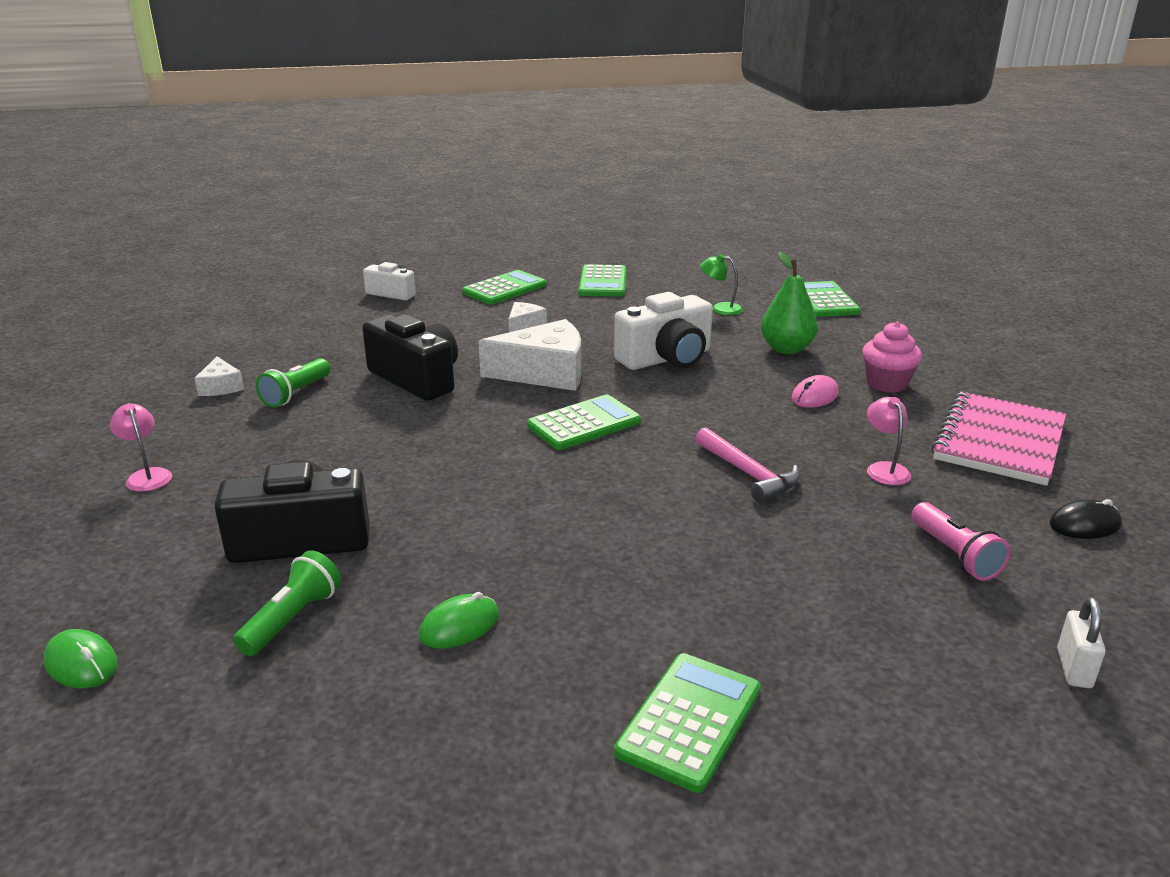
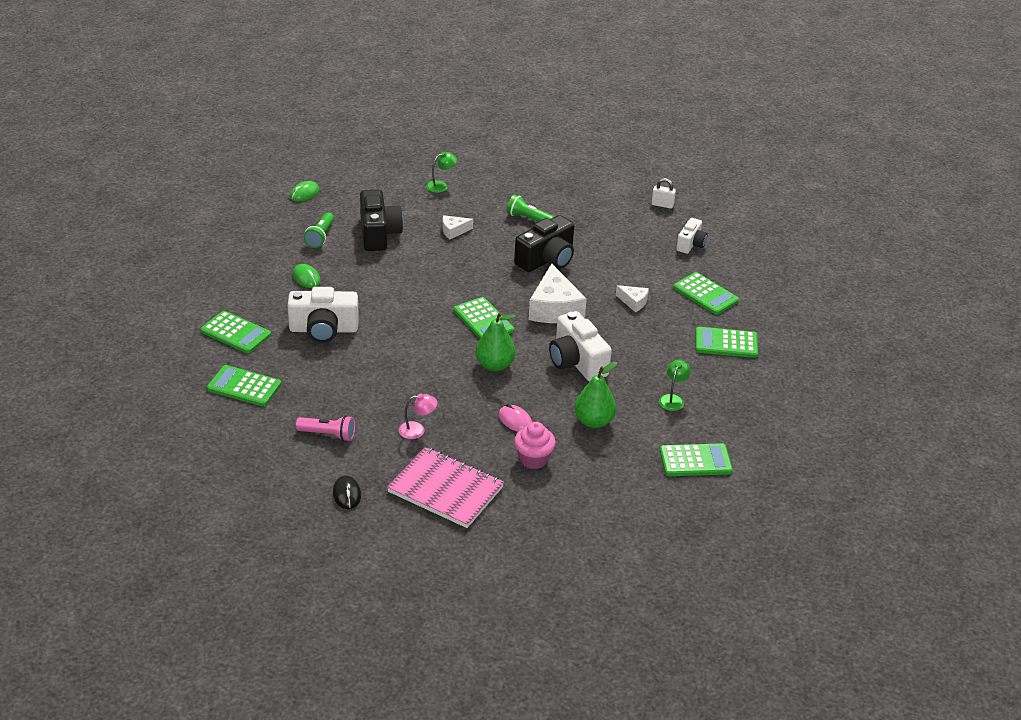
camera: 90 degrees right, 10 degrees up
(147, 475) = (441, 185): pink lamp -> green lamp
(221, 387) = (538, 193): white cheese -> white cheese (454, 231)
(292, 619) = (320, 237): green flashlight -> green flashlight turned 75 degrees clockwise
(644, 585) = (323, 329): none -> white camera
(695, 413) = (494, 365): none -> green pear
(748, 474) = (418, 376): pink hammer -> none
(878, 681) = (244, 386): none -> green calculator
(954, 555) = (328, 435): pink flashlight -> pink flashlight turned 150 degrees counterclockwise
(1073, 668) = (236, 447): white padlock -> white padlock (662, 205)

